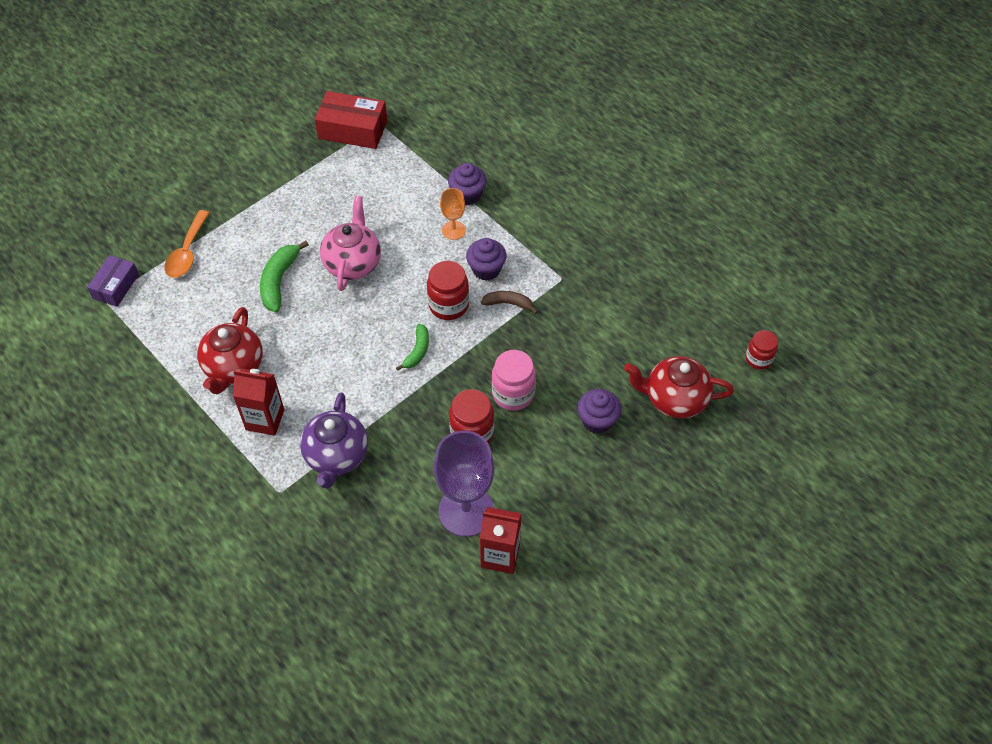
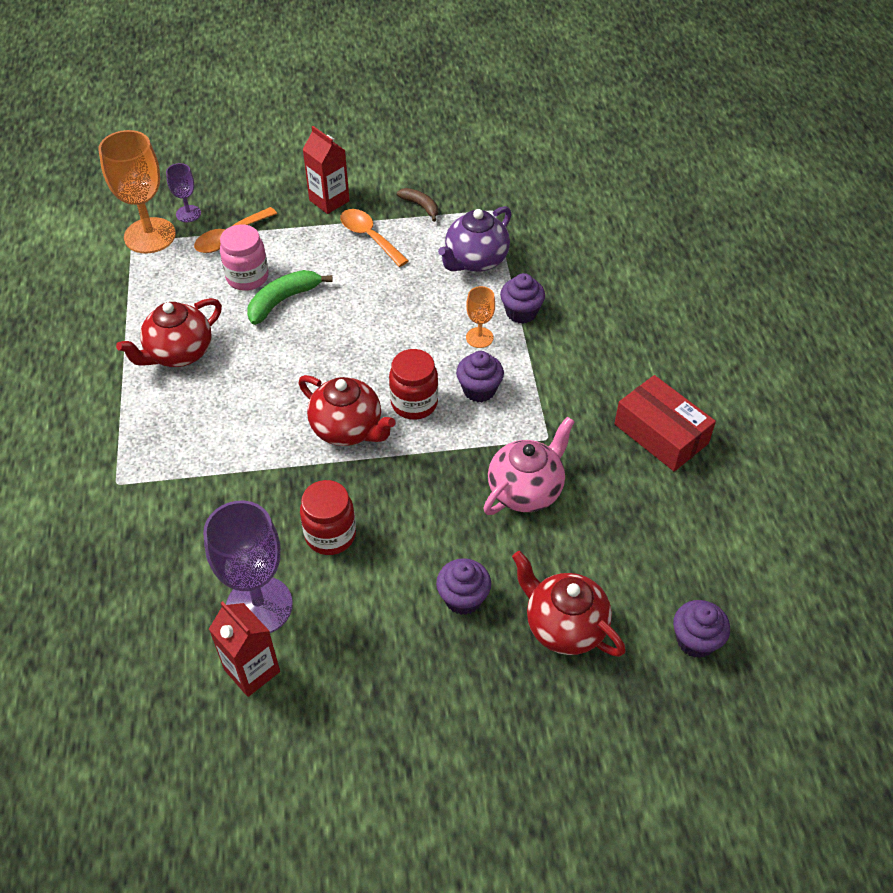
camera: 35 degrees right, 5 degrees down
(116, 286) = (150, 235): purple box -> orange goblet
(132, 251) = (188, 214): none -> purple goblet
(265, 420) = (163, 413): red carton -> red carton (329, 201)
(302, 194) = (369, 237): none -> orange spoon
(336, 456) = (192, 482): purple teapot -> purple teapot (475, 260)
(352, 130) = (464, 204): red box -> red box (661, 434)
(353, 263) = (360, 319): pink teapot -> pink teapot (526, 490)
(417, 351) = (348, 429): green banana -> red teapot
(508, 303) = (473, 433): brown banana -> brown banana (420, 206)
(513, 394) = (402, 521): pink jar -> pink jar (247, 277)
(758, 359) = (695, 640): red jar -> purple cupcake

